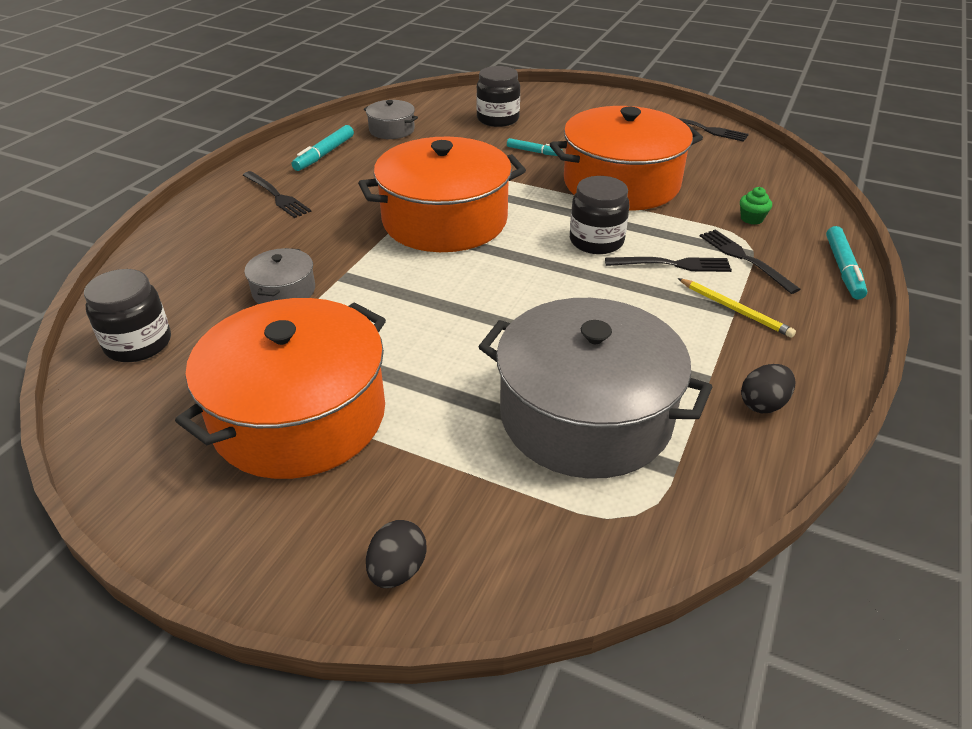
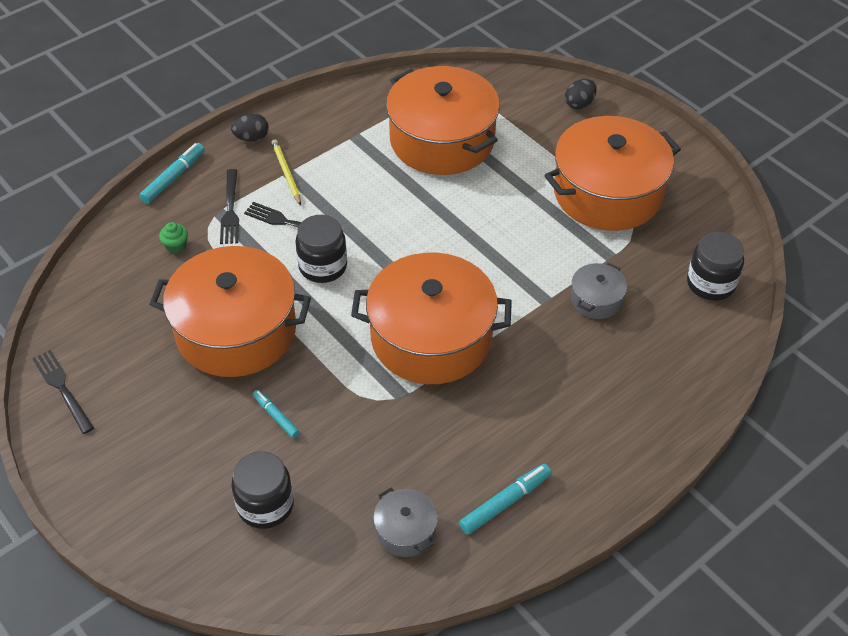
camera: 155 degrees left, 10 degrees up
(277, 196) = (576, 435): black fork -> none
(585, 416) = (442, 140): grey pot -> orange pot
(763, 404) = (338, 114): black egg -> black egg (251, 138)

